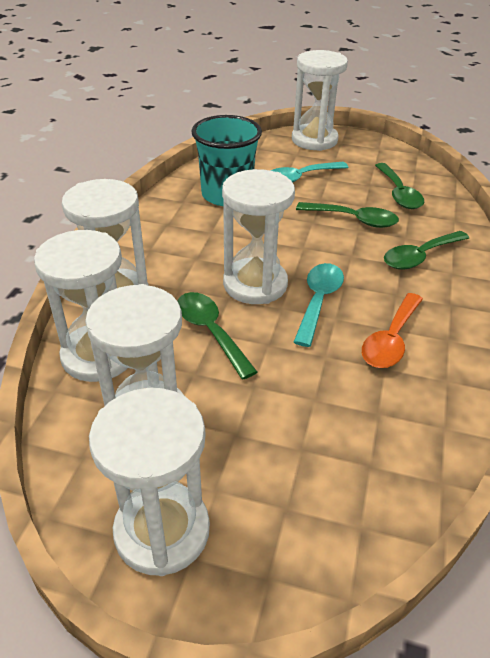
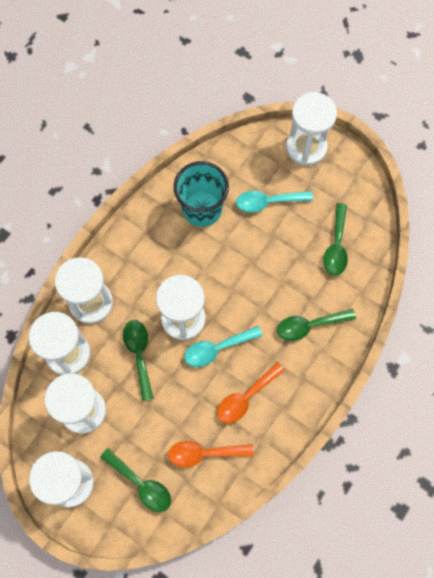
camera: 20 degrees right, 30 degrees up
(318, 301) = (217, 348): turquoise spoon -> turquoise spoon turned 150 degrees counterclockwise
(353, 219) = (283, 269): green spoon -> green spoon (141, 484)
(374, 419) = (204, 453): none -> orange spoon

